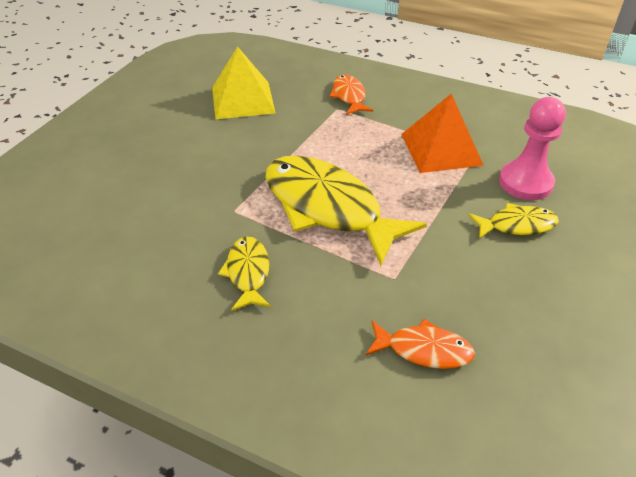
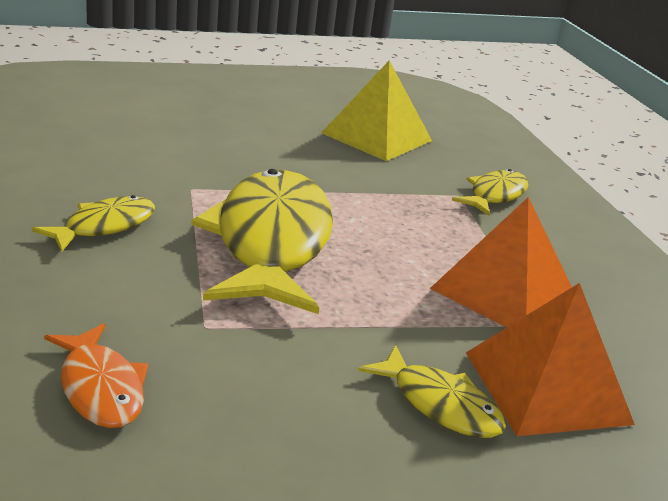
camera: 45 degrees right, 15 degrees down
(349, 96) = (495, 195): orange fish -> yellow fish
(525, 182) = (547, 387): pink pawn -> orange pyramid

